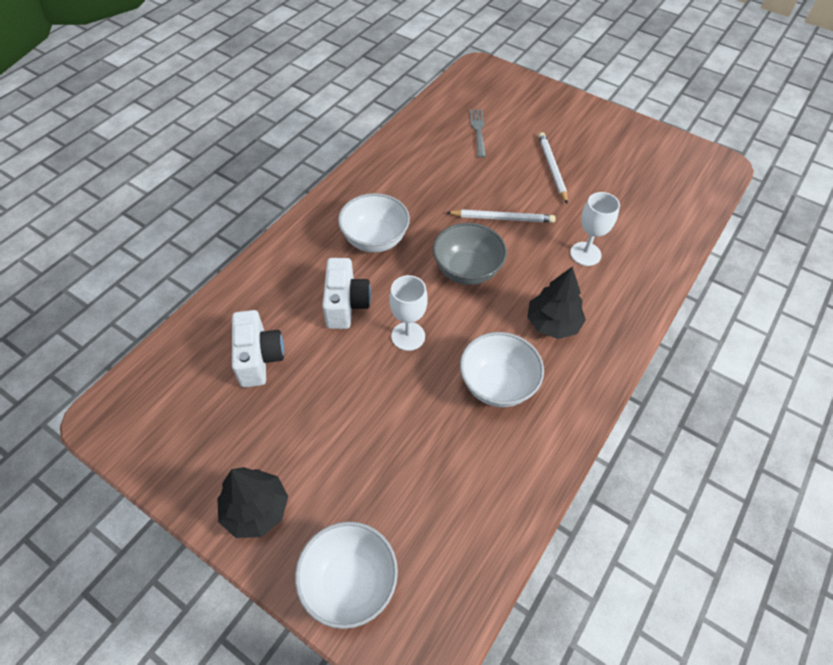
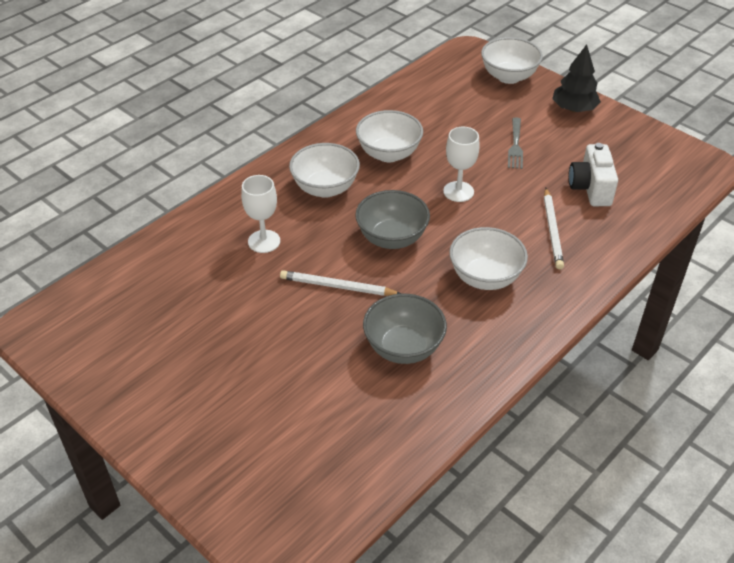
camera: 170 degrees left, 10 degrees down
(346, 305) = (515, 221): white camera -> none
(436, 176) = (403, 348): none -> grey bowl
(478, 131) = (328, 413): grey fork -> grey fork (515, 145)
(552, 168) = (251, 343): white pencil -> white pencil (552, 230)
(552, 323) = (325, 188): black tree -> white bowl

